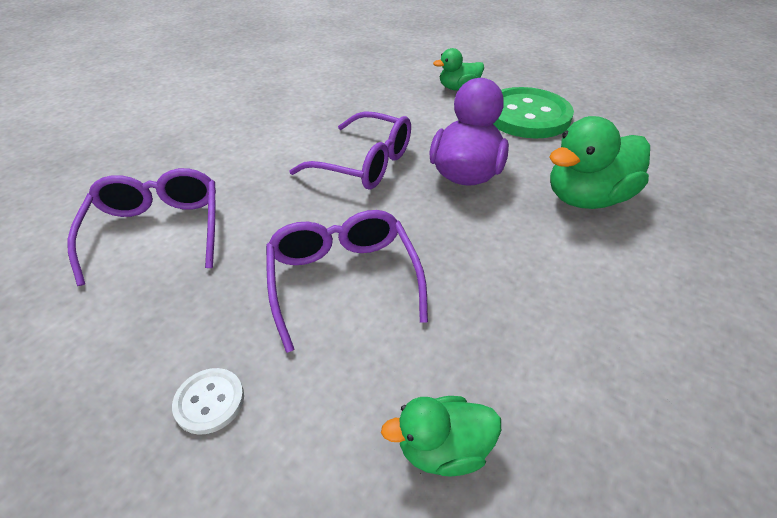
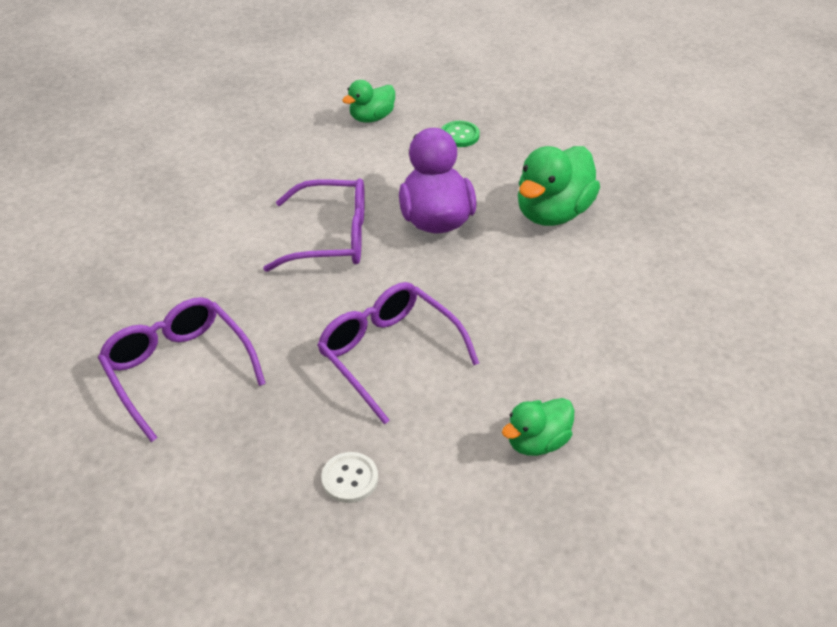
camera: 25 degrees left, 0 degrees up
(527, 116) = (459, 135): green button -> green button, size x0.42

